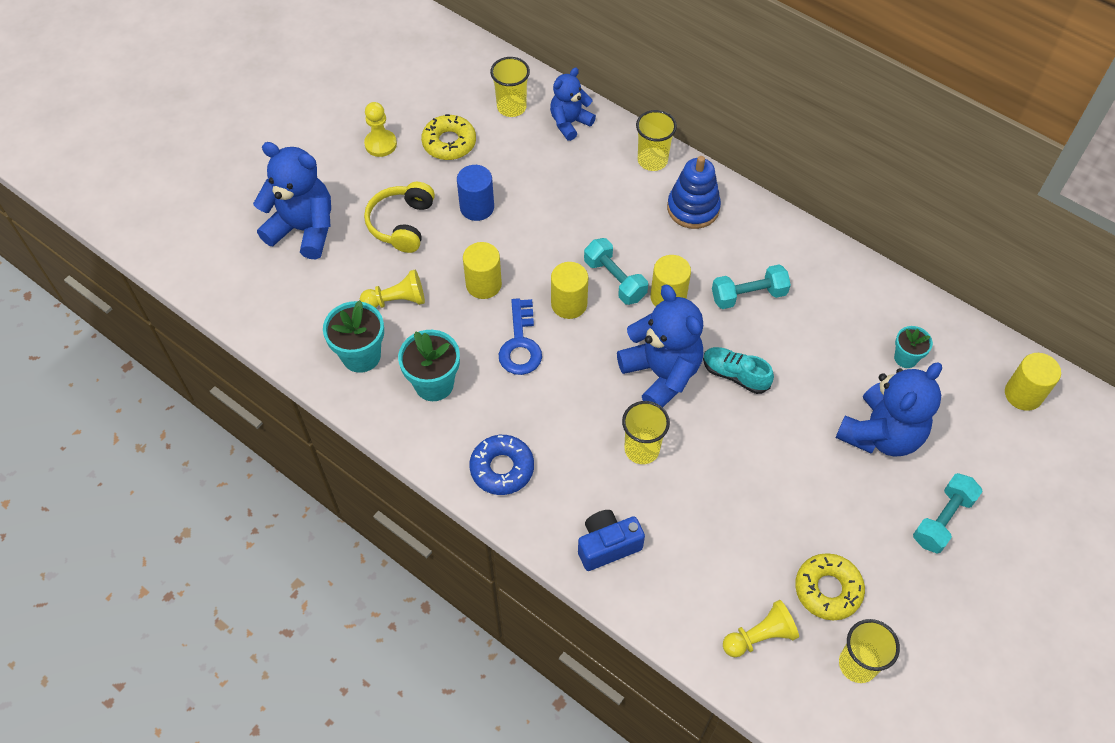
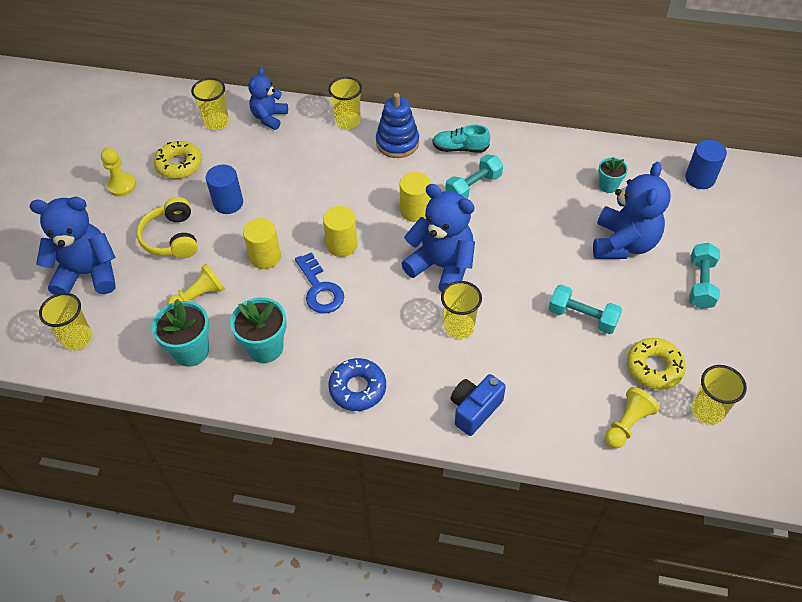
camera: 25 degrees left, 5 degrees down
(262, 295) = (77, 338): none -> yellow cup
(614, 280) = (367, 214): turquoise dumbbell -> turquoise dumbbell (582, 317)
(735, 375) = (496, 245): turquoise shoe -> turquoise shoe (460, 148)
(1023, 394) = (700, 178): yellow cylinder -> blue cylinder

